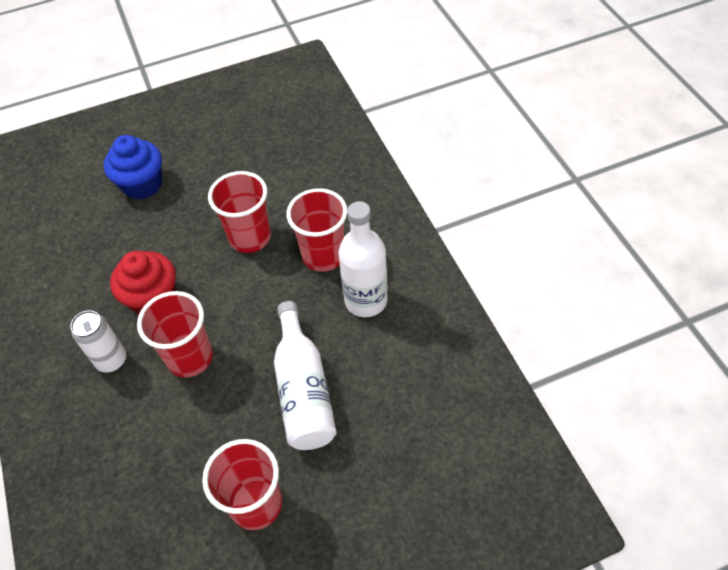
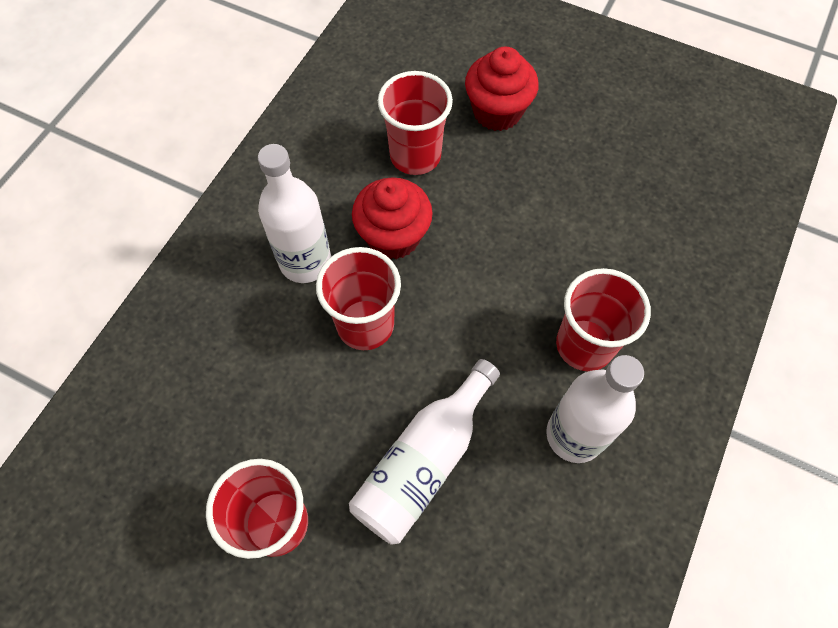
camera: 45 degrees right, 10 degrees up
(111, 360) = (305, 261): white can -> white bottle
(142, 185) = (497, 112): blue cupcake -> red cupcake
(250, 238) = (536, 257): red cup -> red cup (415, 156)

